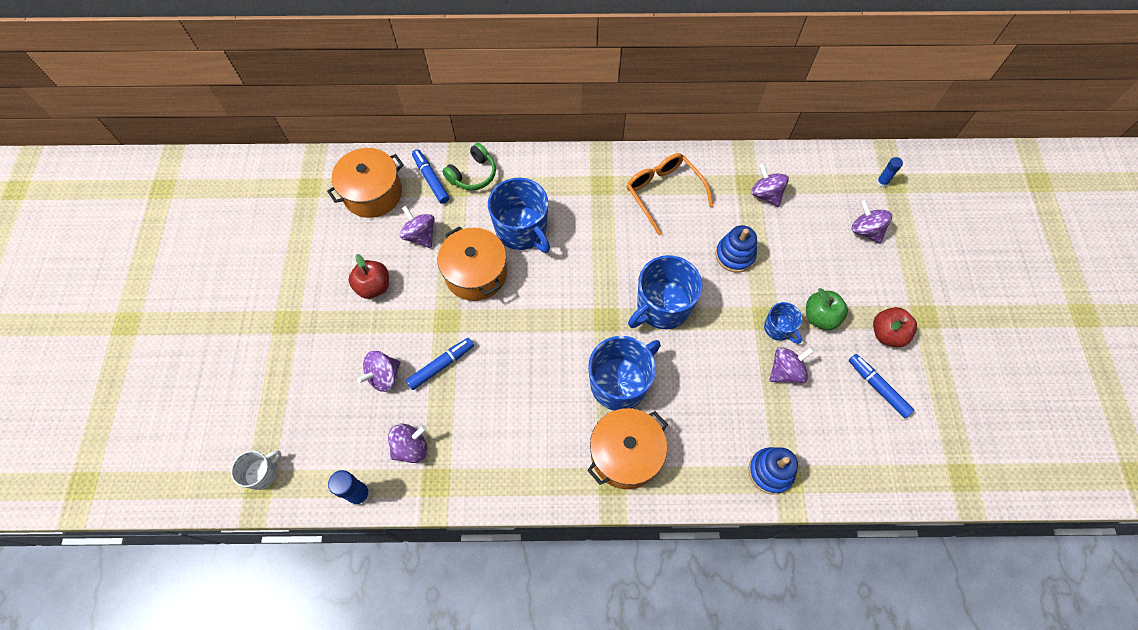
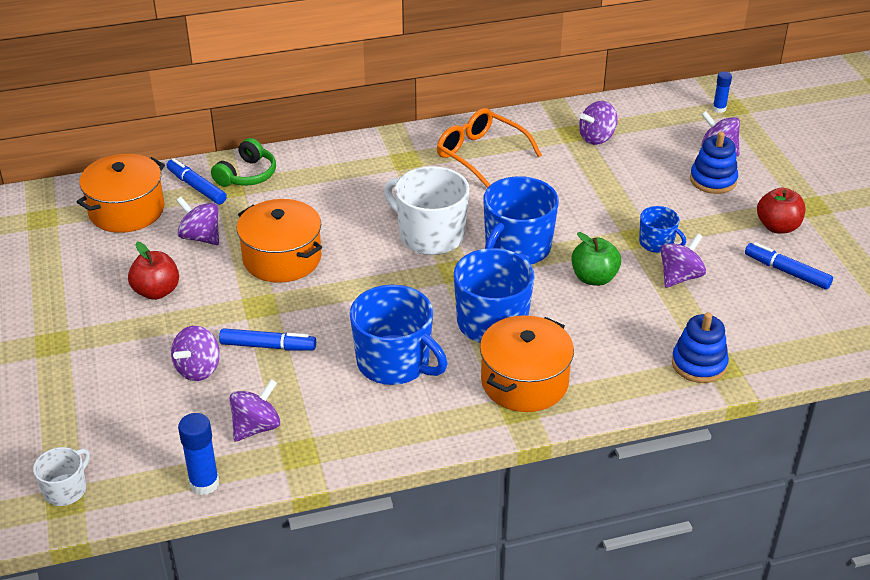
camera: 15 degrees left, 25 degrees down
(441, 365) = (268, 346): blue marker -> blue marker turned 60 degrees clockwise
(522, 230) = (325, 212): blue mug -> blue mug (395, 363)
(597, 276) = (430, 235): none -> white mug
(734, 255) = (582, 192): blue stacking toy -> blue stacking toy (713, 180)
(766, 194) = (597, 138): purple spinning top -> purple spinning top turned 75 degrees counterclockwise
(820, 317) = (699, 226): green apple -> green apple (594, 278)

